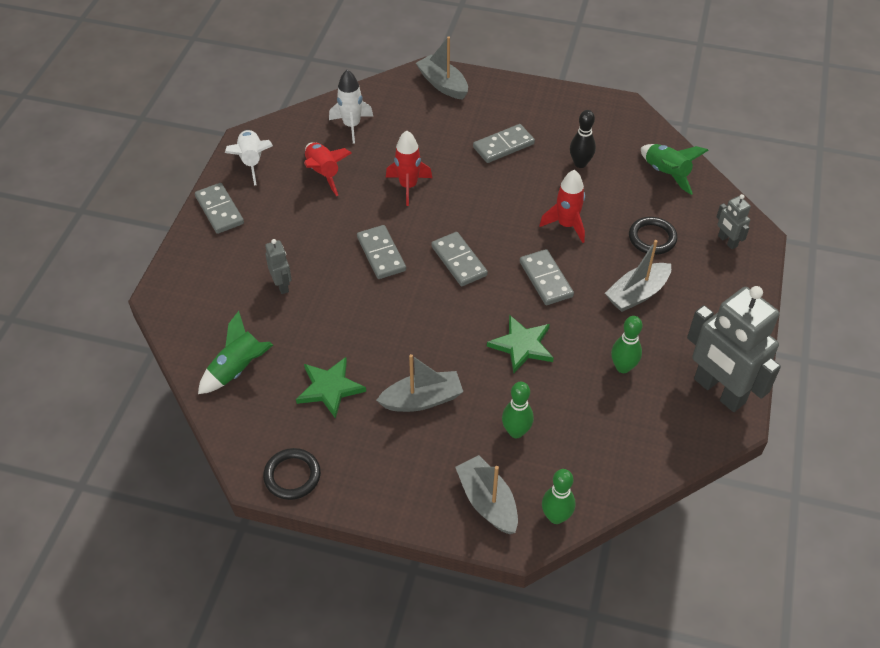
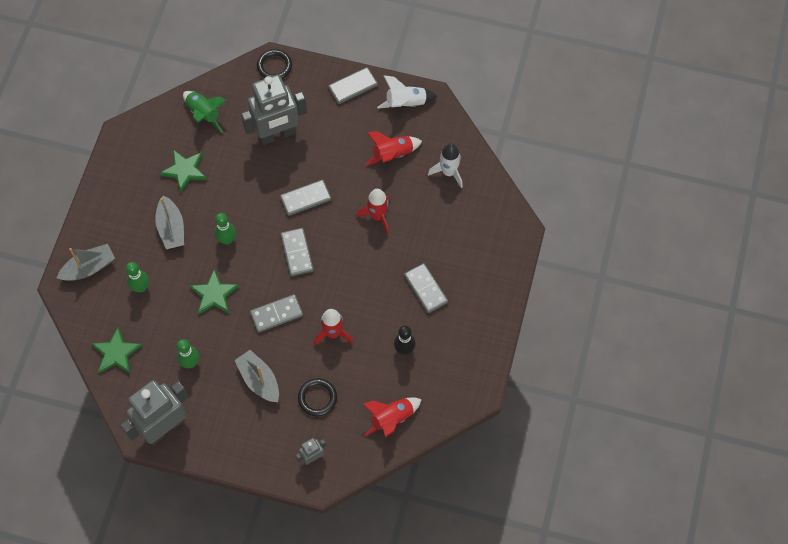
camera: 90 degrees right, 15 degrees up
(282, 285) = (277, 134): grey robot -> grey robot, size x2.20
(292, 476) = (118, 153): black ring -> black ring (274, 66)
(443, 84) = (504, 242): grey boat -> none
(459, 261) = (297, 253): grey domino -> grey domino turned 75 degrees counterclockwise
(556, 517) = (74, 309): green bowling pin -> green bowling pin (227, 239)
(619, 455) = (116, 353): none -> green star
(666, 174) = (392, 418): green rocket -> red rocket

